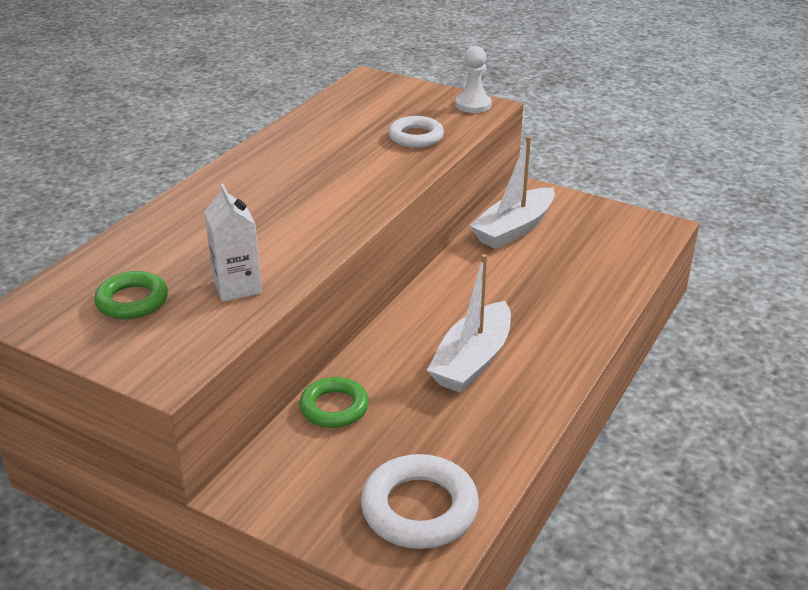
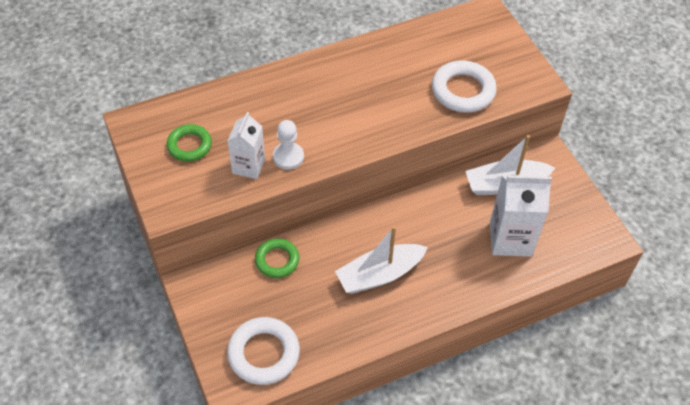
camera: 35 degrees right, 20 degrees up
(416, 137) = (463, 91): white ring -> white ring, size x1.52
(473, 105) = (533, 77): white pawn -> white pawn (288, 157)
(571, 267) = (510, 239): none -> white carton

